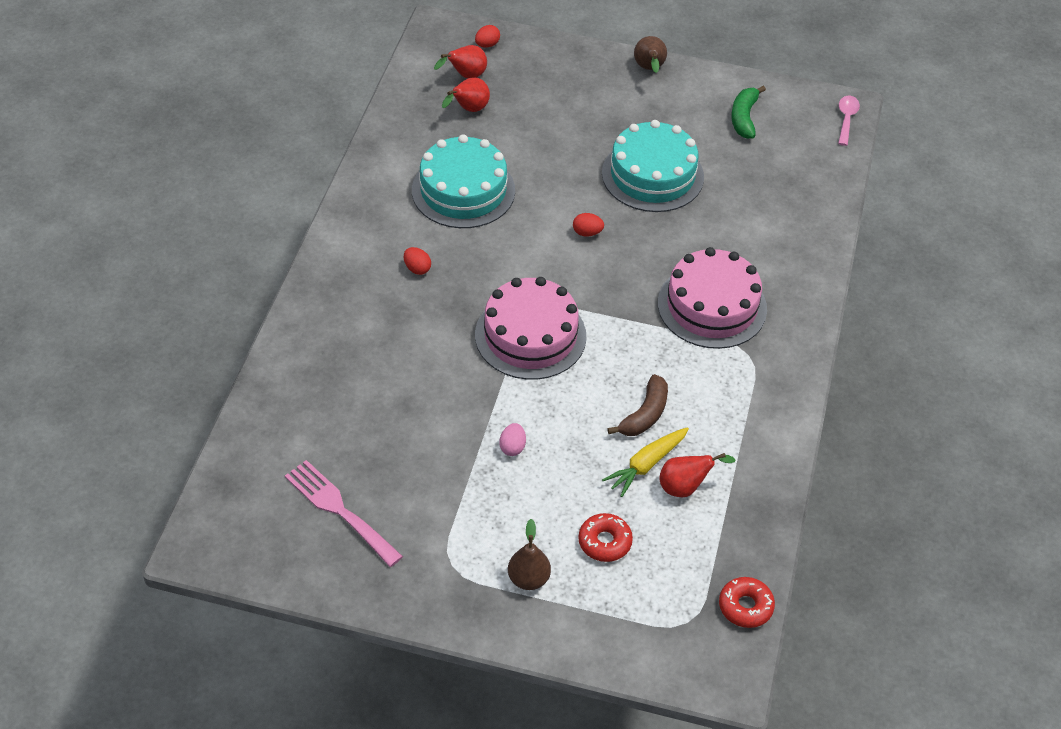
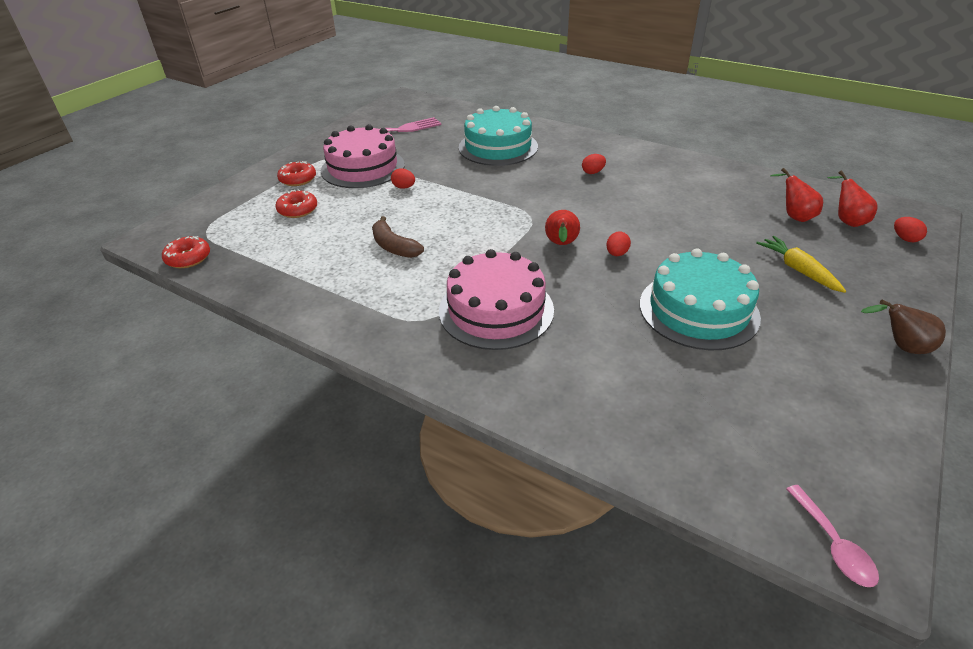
camera: 110 degrees right, 10 degrees down
(463, 190) = (681, 200): turquoise cake -> turquoise cake (498, 147)
(512, 447) = (404, 187): pink egg -> red egg
(528, 579) = (298, 179): brown pear -> red donut
(530, 335) = (504, 208): pink cake -> pink cake (363, 167)
(646, 465) = (346, 238): yellow carrot -> yellow carrot (798, 270)
(685, 487) = (311, 252): red pear -> red pear (561, 245)
(744, 118) = (814, 414): green banana -> none
(846, 119) = (833, 544): pink spoon -> pink spoon turned 45 degrees clockwise

